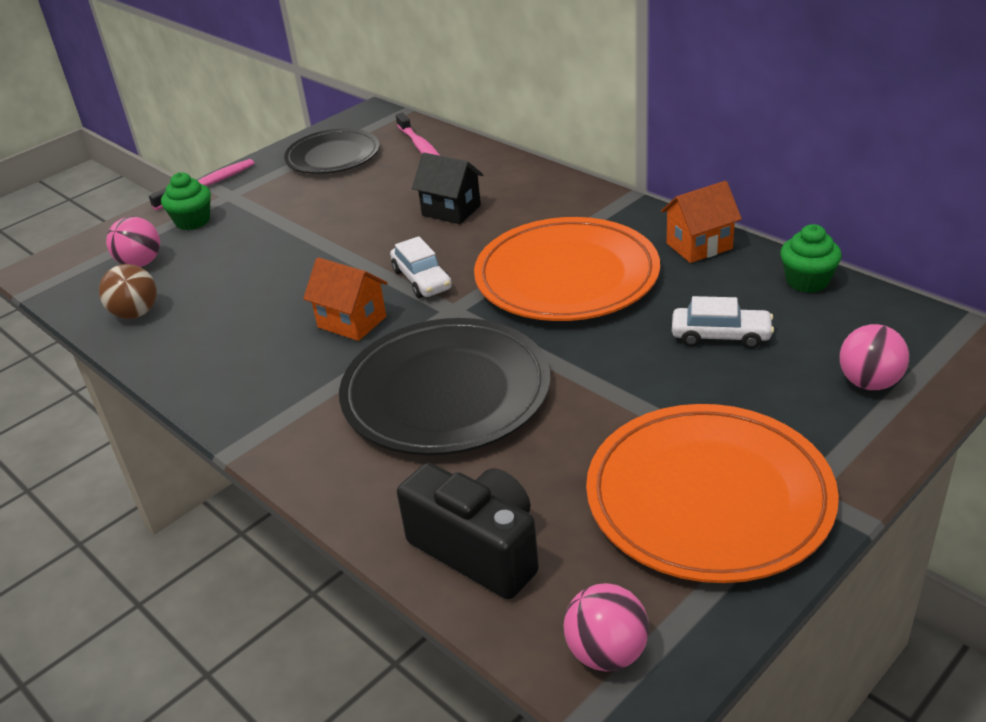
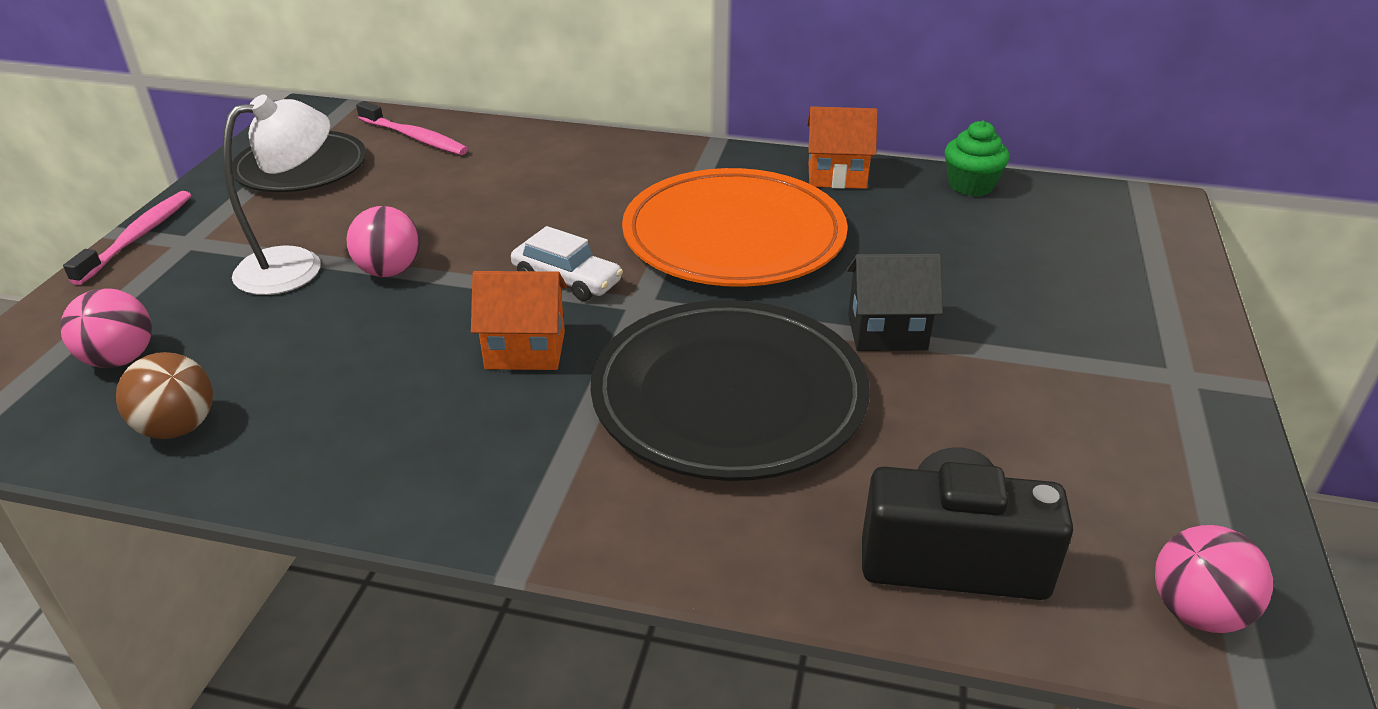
camera: 35 degrees left, 0 degrees up
(193, 221) = (158, 286): green cupcake -> none
(274, 227) = (296, 266): none -> white lamp
(451, 210) = (525, 197): black house -> black house (887, 332)
(699, 246) = (837, 176): orange house -> orange house turned 60 degrees clockwise
(708, 498) = (1110, 413): orange plate -> none
(720, 336) = (950, 255): white car -> none
(869, 382) = (1121, 261): pink ball -> pink ball (390, 271)

